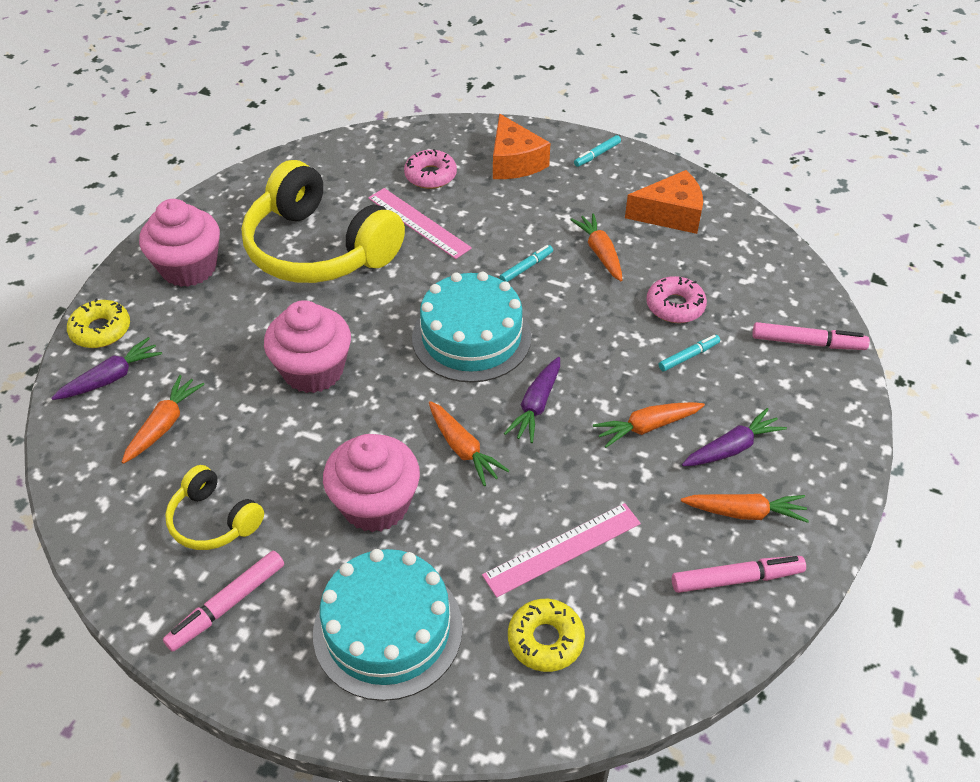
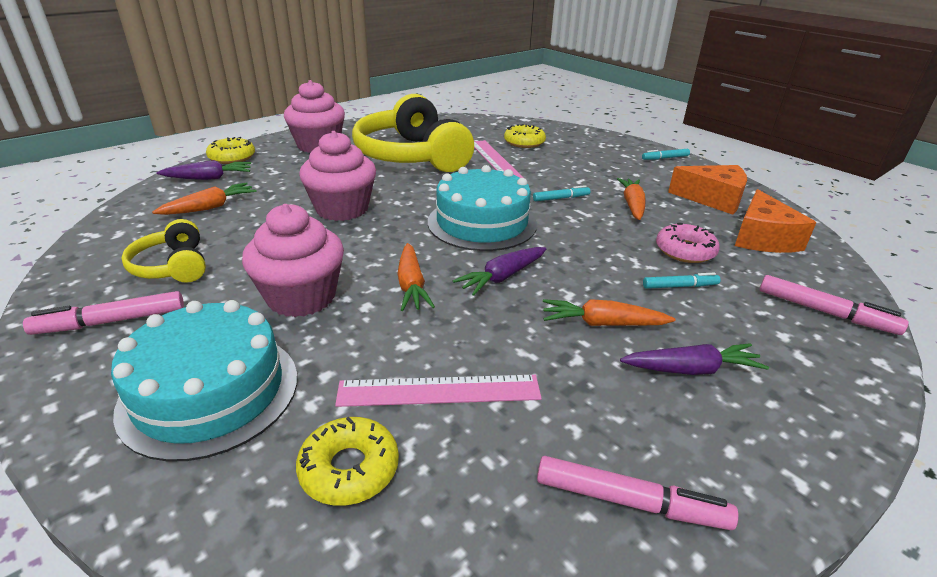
camera: 25 degrees right, 15 degrees down
(430, 175) = (524, 142): pink donut -> yellow donut
(514, 162) = (594, 149): orange cheese -> orange cheese (762, 238)
(744, 512) = (677, 434): orange carrot -> none

